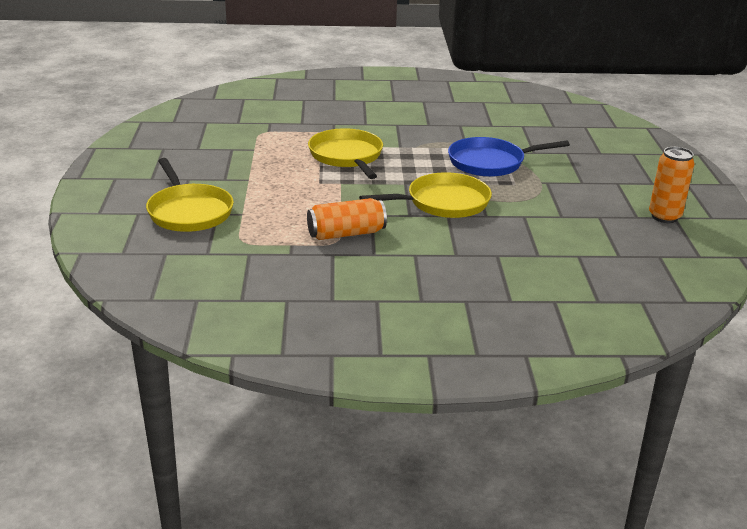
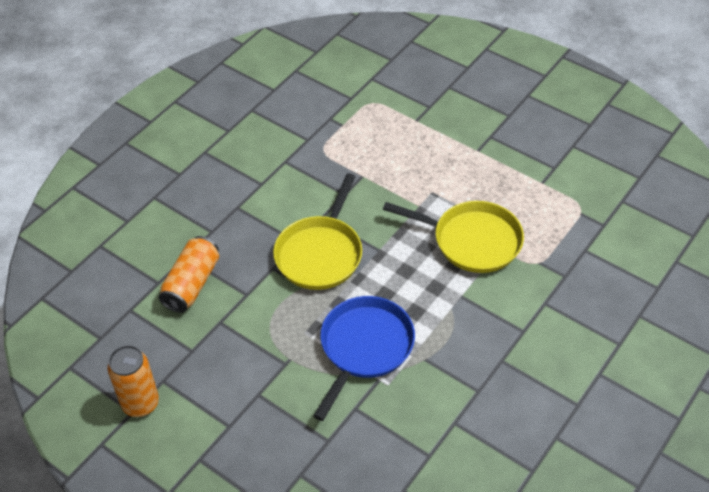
camera: 130 degrees right, 20 degrees up
(189, 212) = (445, 93): yellow pan -> none
(346, 234) = (329, 162): orange can -> orange can (191, 284)

